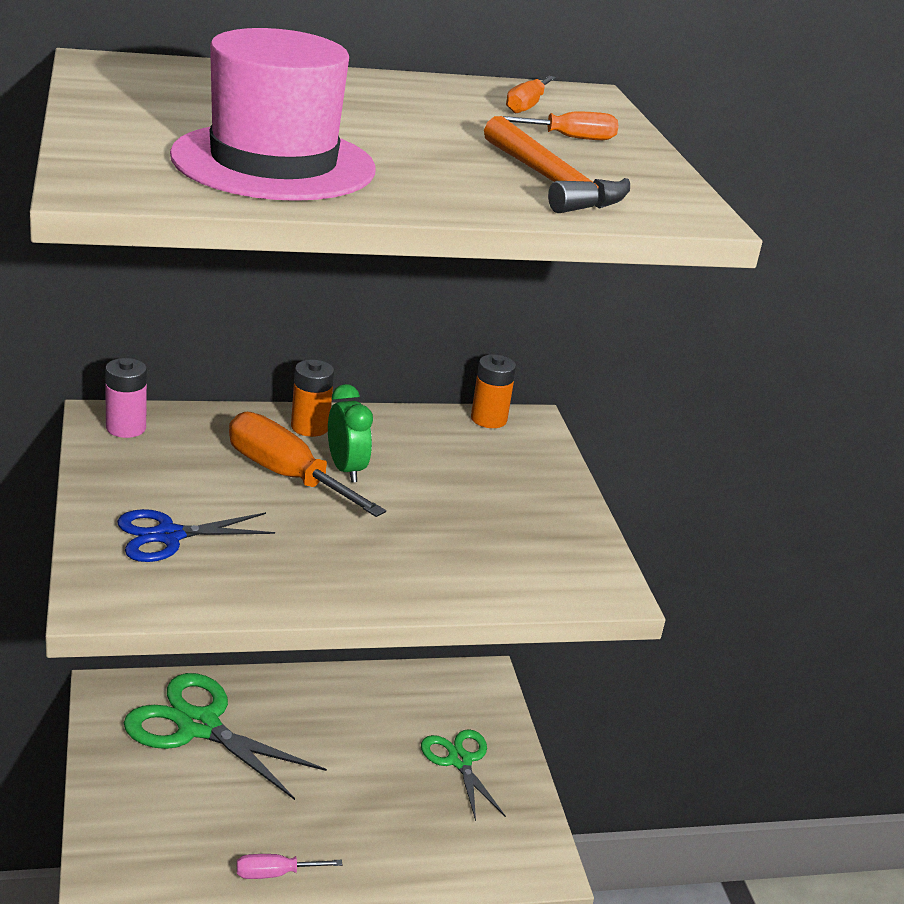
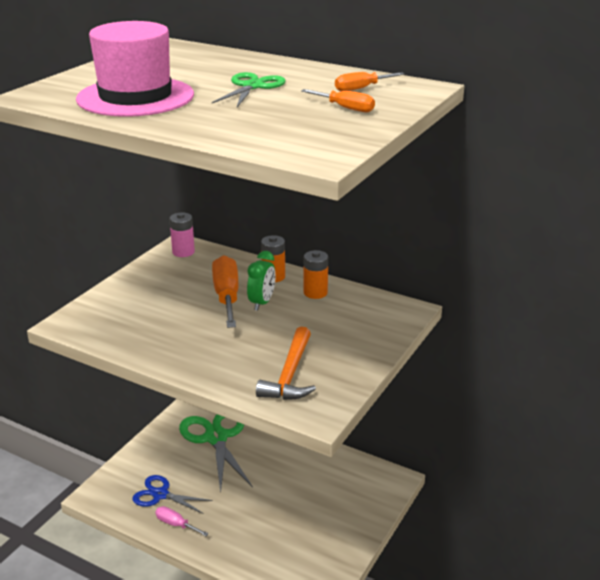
camera: 45 degrees right, 0 degrees up
(168, 536) = (132, 306): blue scissors -> blue scissors (160, 495)
(460, 761) = (330, 517): green scissors -> green scissors (252, 86)
(488, 419) = (383, 301): orange battery -> orange battery (315, 293)
(552, 183) = (270, 129): orange hammer -> orange hammer (290, 375)

